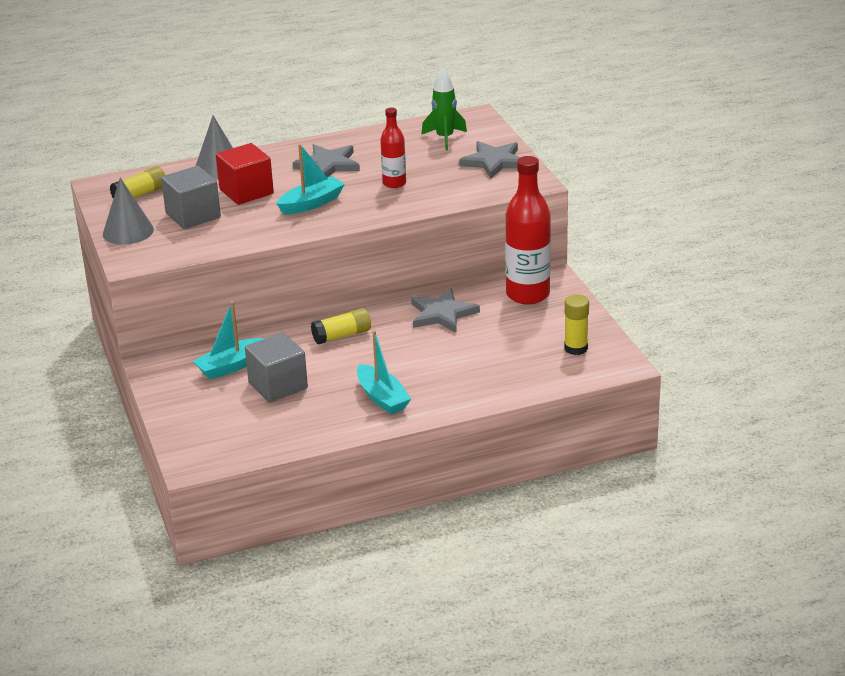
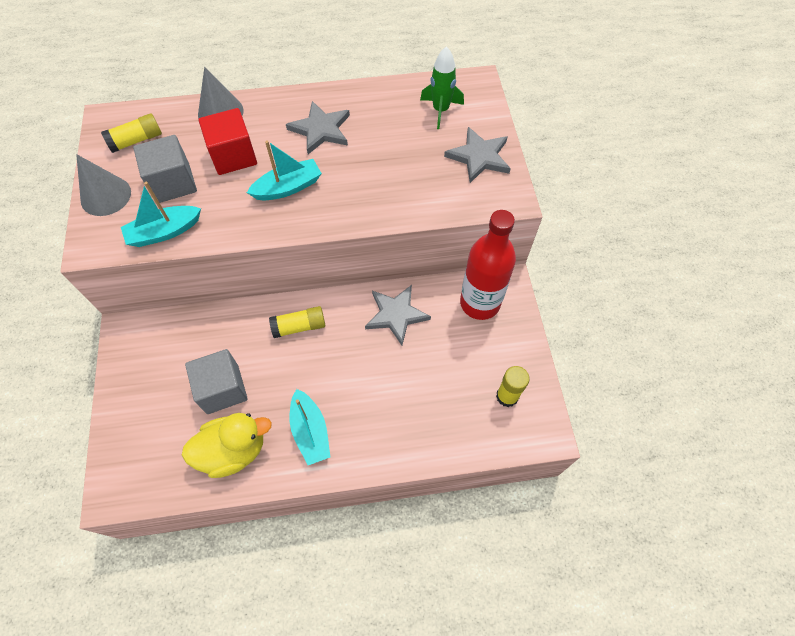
camera: 10 degrees right, 30 degrees up
(231, 366) = (190, 350): turquoise boat -> turquoise boat (164, 232)
(307, 421) = (233, 451): none -> yellow duck
(394, 183) = (375, 171): red bottle -> none

